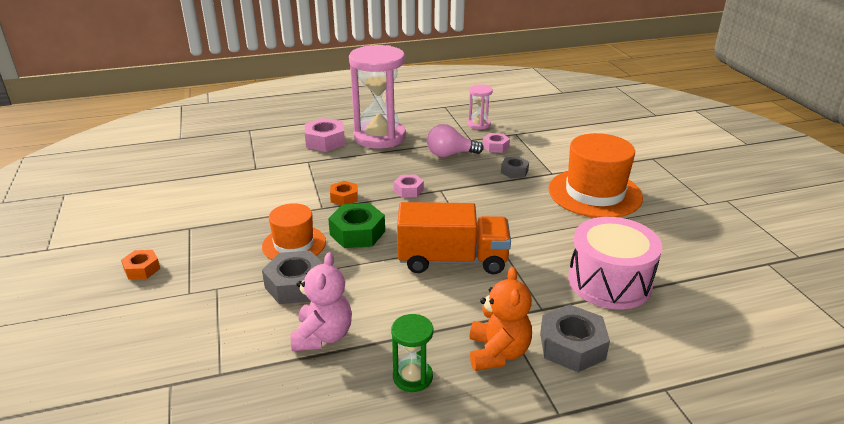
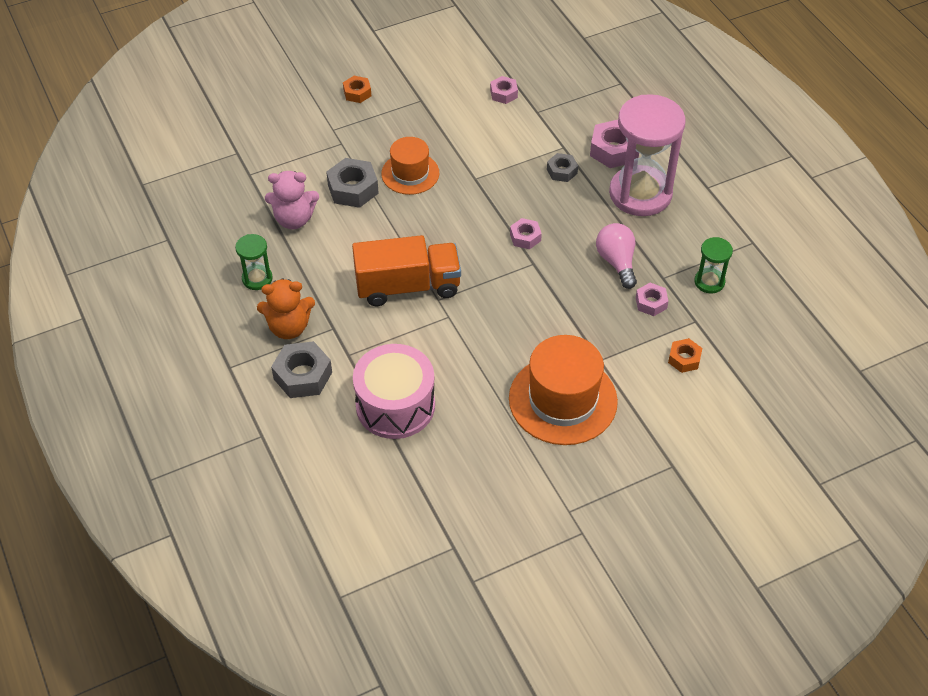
camera: 80 degrees right, 20 degrees up
(219, 181) = (503, 93): none -> pink nut
(344, 197) = (497, 190): orange nut -> orange nut (684, 359)
(357, 233) = (437, 212): green nut -> none
(452, 260) = (407, 286): orange truck -> orange truck turned 90 degrees counterclockwise
(479, 124) = (709, 282): pink hourglass -> green hourglass
(514, 171) = (593, 324): grey nut -> grey nut (562, 171)

